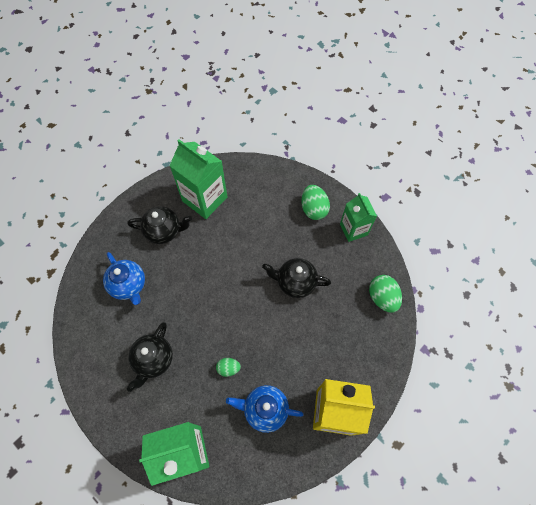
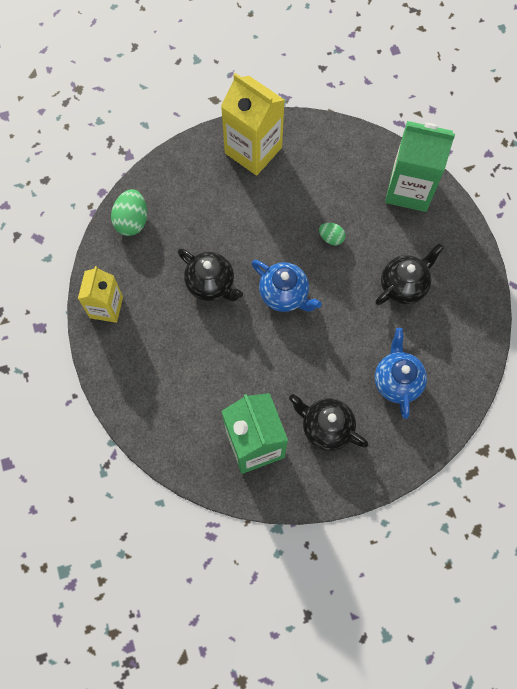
camera: 150 degrees left, 5 degrees up
(265, 409) = (316, 185): blue teapot -> blue teapot (284, 295)
(313, 209) = (133, 357): green egg -> none
(353, 229) = (106, 307): green carton -> yellow carton

